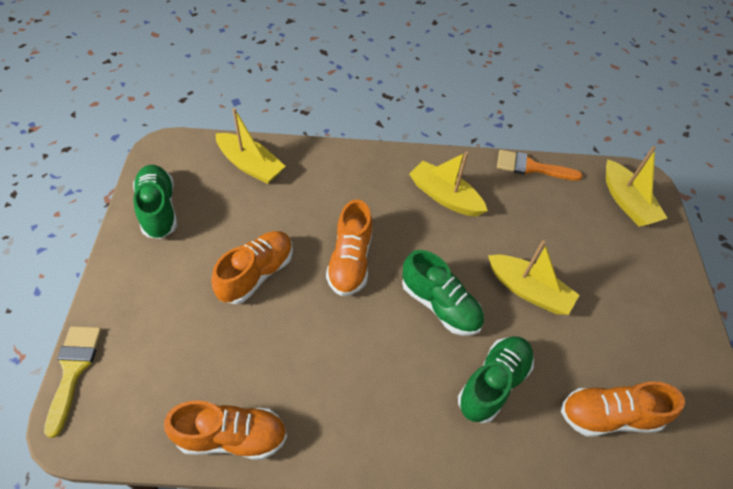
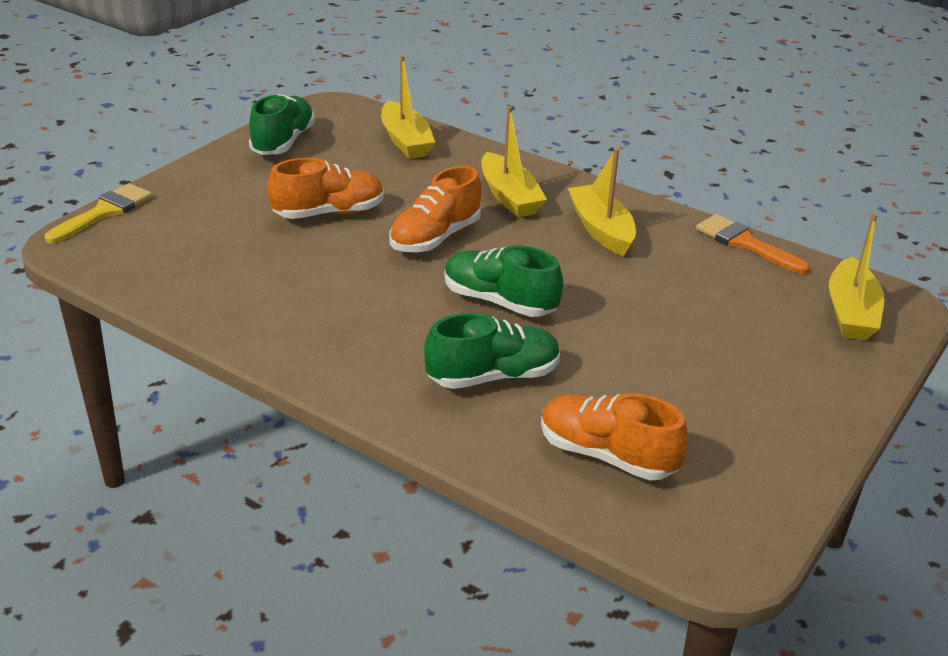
camera: 35 degrees right, 20 degrees down
(232, 436) = (191, 302): orange shoe -> none
(440, 305) = (499, 302): green shoe -> green shoe turned 135 degrees clockwise
(528, 290) = (621, 330): yellow boat -> yellow boat (509, 197)

